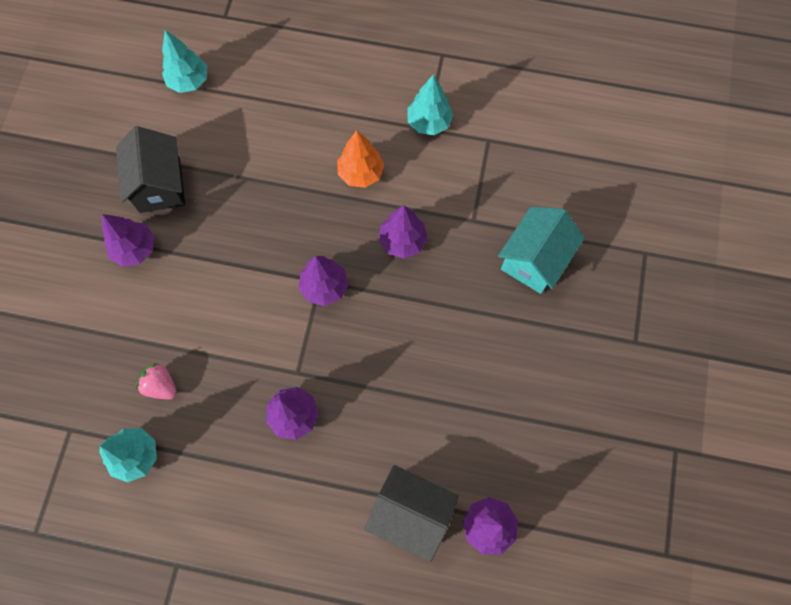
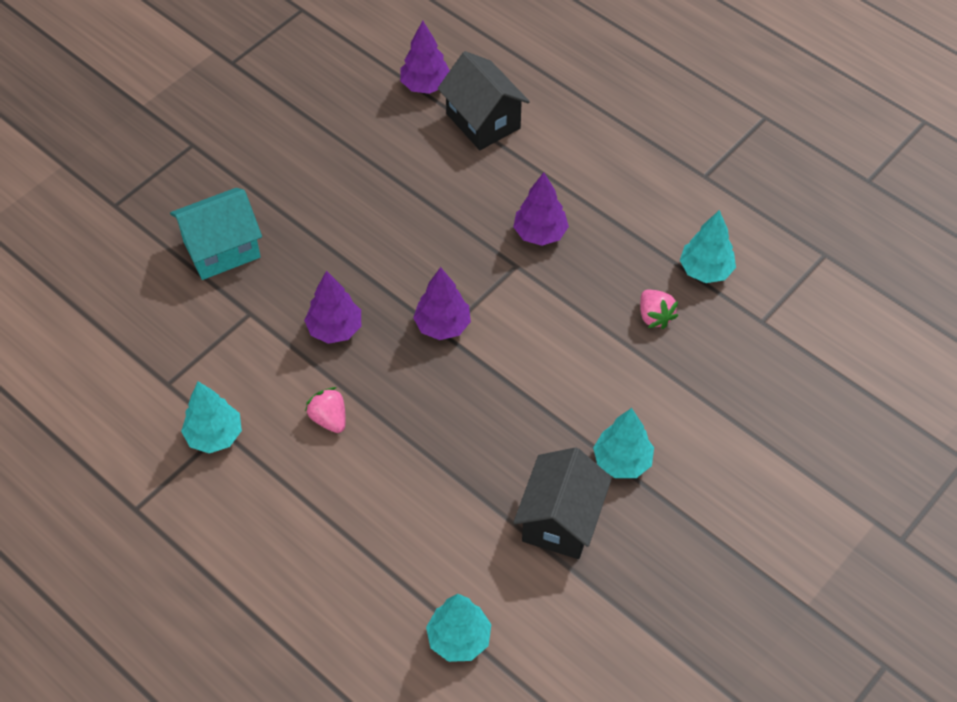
camera: 150 degrees left, 15 degrees down
(135, 249) = (622, 461): purple tree -> turquoise tree
(360, 173) = (329, 418): orange tree -> pink strawberry

